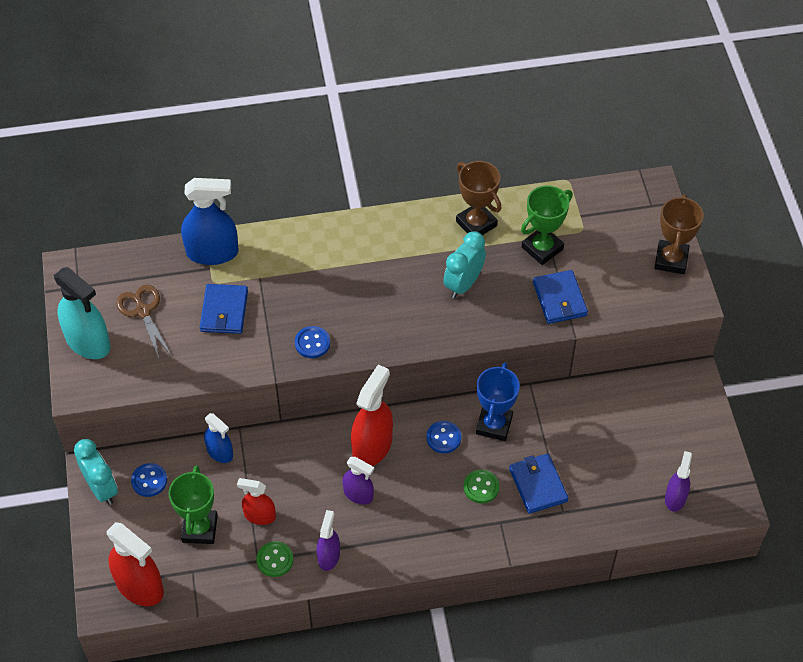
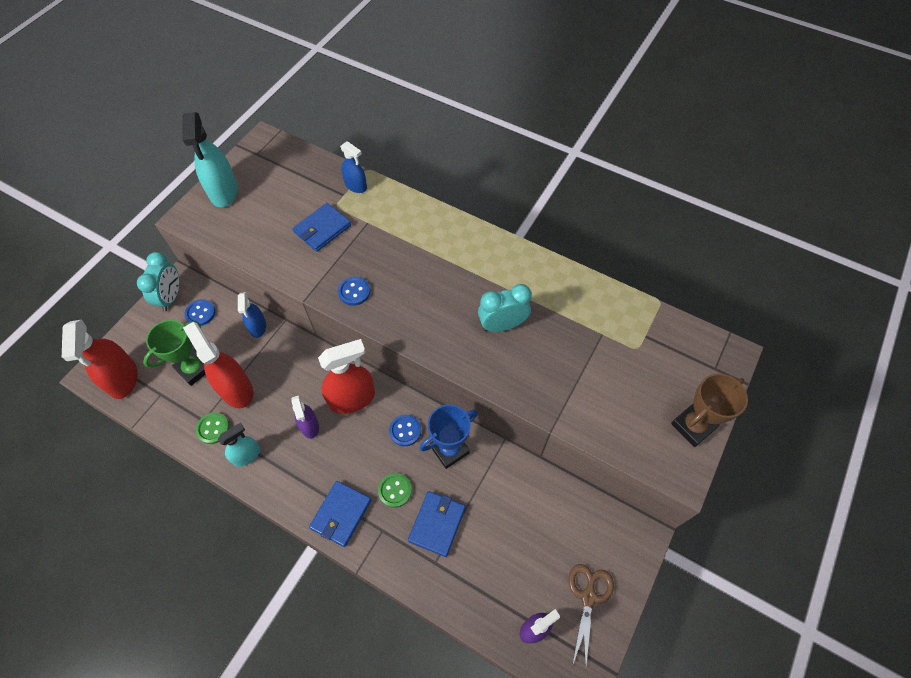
camera: 40 degrees right, 5 degrees up
(143, 311) = (275, 195): brown scissors -> brown scissors (588, 597)
(212, 252) = (356, 186): blue spray bottle -> blue spray bottle, size x0.59
(259, 515) = (236, 389): red spray bottle -> red spray bottle, size x1.70
(328, 556) = (246, 455): purple spray bottle -> turquoise spray bottle
(476, 223) = (555, 286): brown trophy -> none
(542, 248) = (590, 340): green trophy -> none
(559, 299) = (566, 391): blue wallet -> blue wallet (341, 514)

